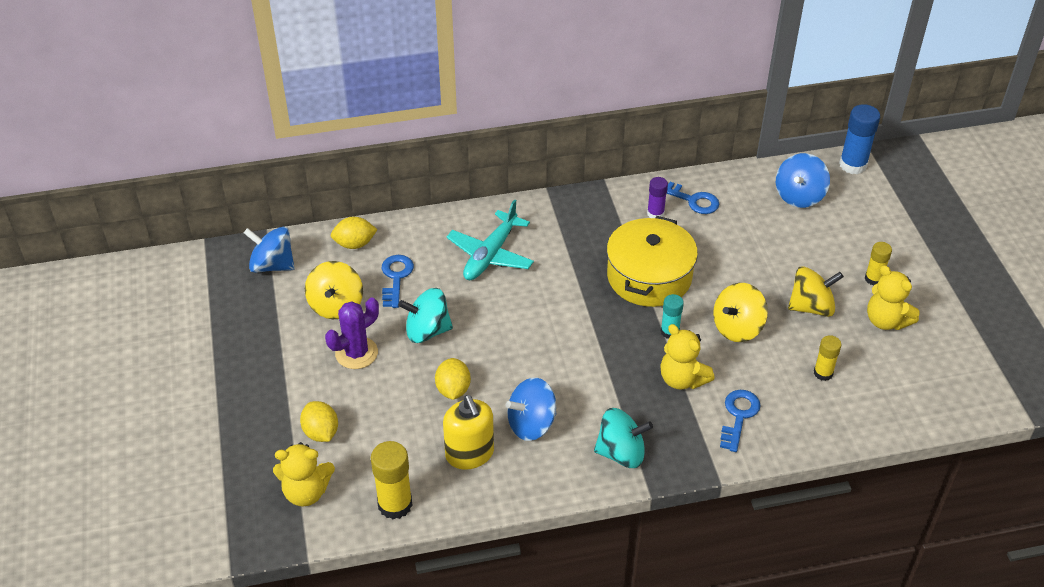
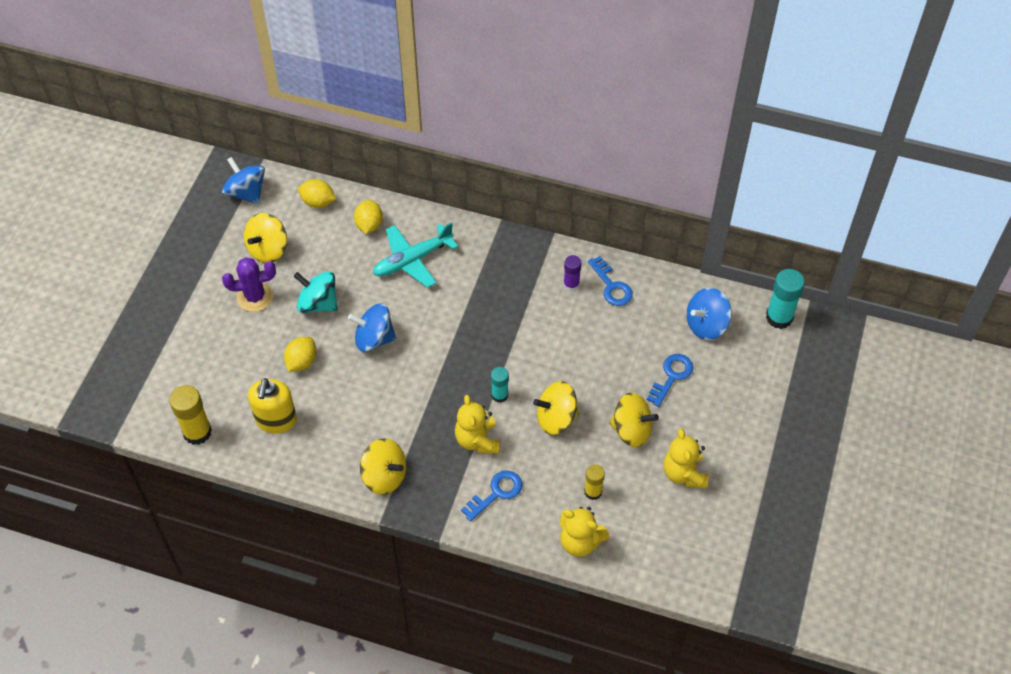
camera: 30 degrees right, 10 degrees up
(306, 492) = (145, 391): yellow teddy bear -> yellow teddy bear (580, 542)
(321, 432) = (186, 349): yellow lemon -> yellow lemon (369, 225)
(396, 278) = (327, 246): blue key -> blue key (671, 376)
(531, 424) = (337, 419): blue spinning top -> blue spinning top (374, 339)
(621, 453) = (384, 476): turquoise spinning top -> yellow spinning top
(649, 276) = (521, 339): yellow pot -> none
(853, 165) = (779, 317): blue glue stick -> turquoise glue stick
(873, 279) = (705, 431): yellow glue stick -> none

